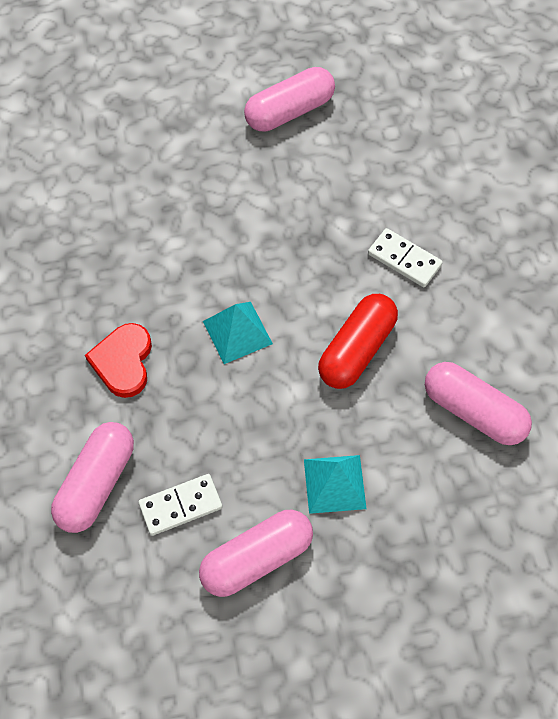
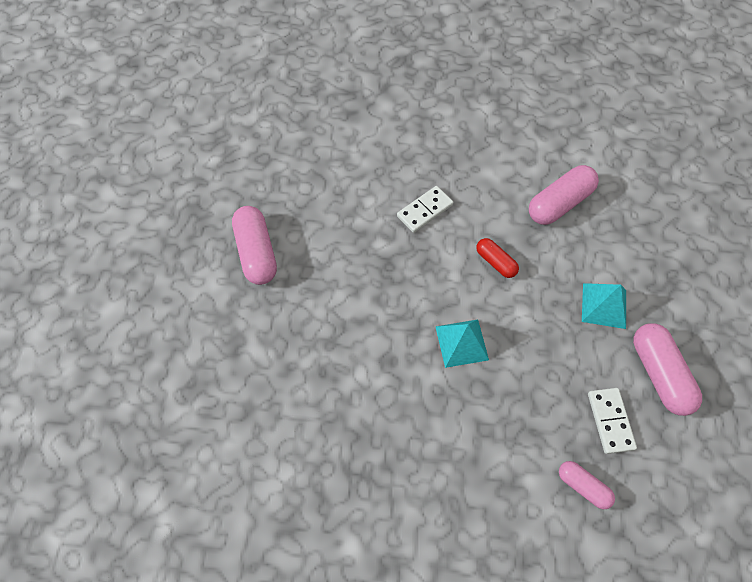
camera: 75 degrees left, 0 degrees up
(96, 484) = (583, 486): pink capsule -> pink capsule, size x0.58
(123, 361) = (470, 441): red heart -> none
(357, 350) = (495, 262): red capsule -> red capsule, size x0.58

